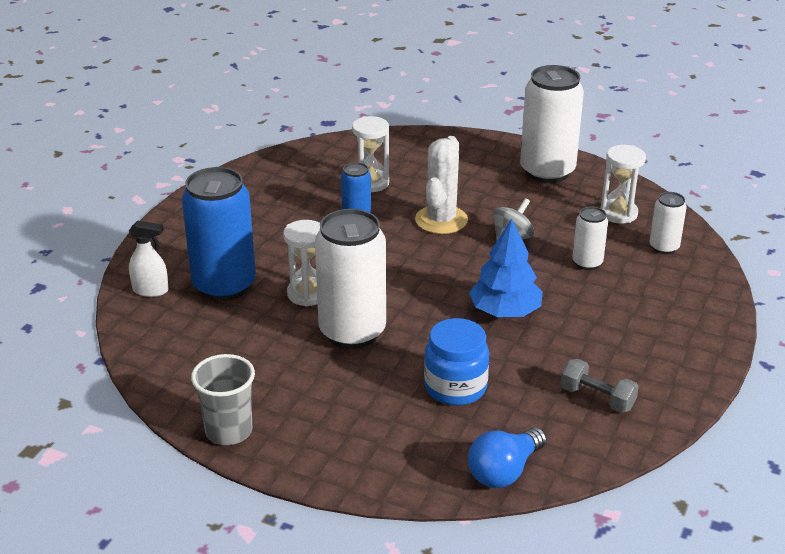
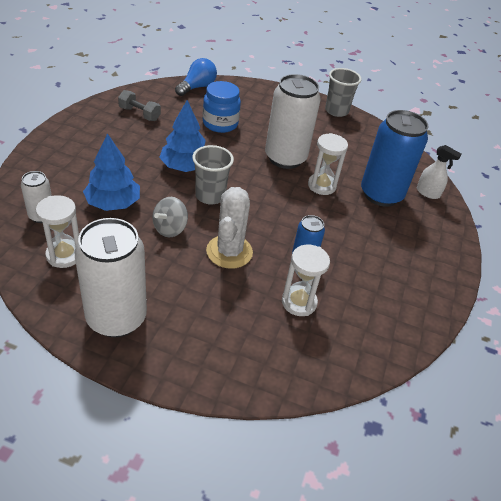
camera: 170 degrees right, 10 degrees up
(151, 290) = (428, 193): white spray bottle -> white spray bottle turned 150 degrees counterclockwise
(466, 275) = (210, 196): none -> grey cup
(587, 263) = (113, 203): white can -> blue tree

